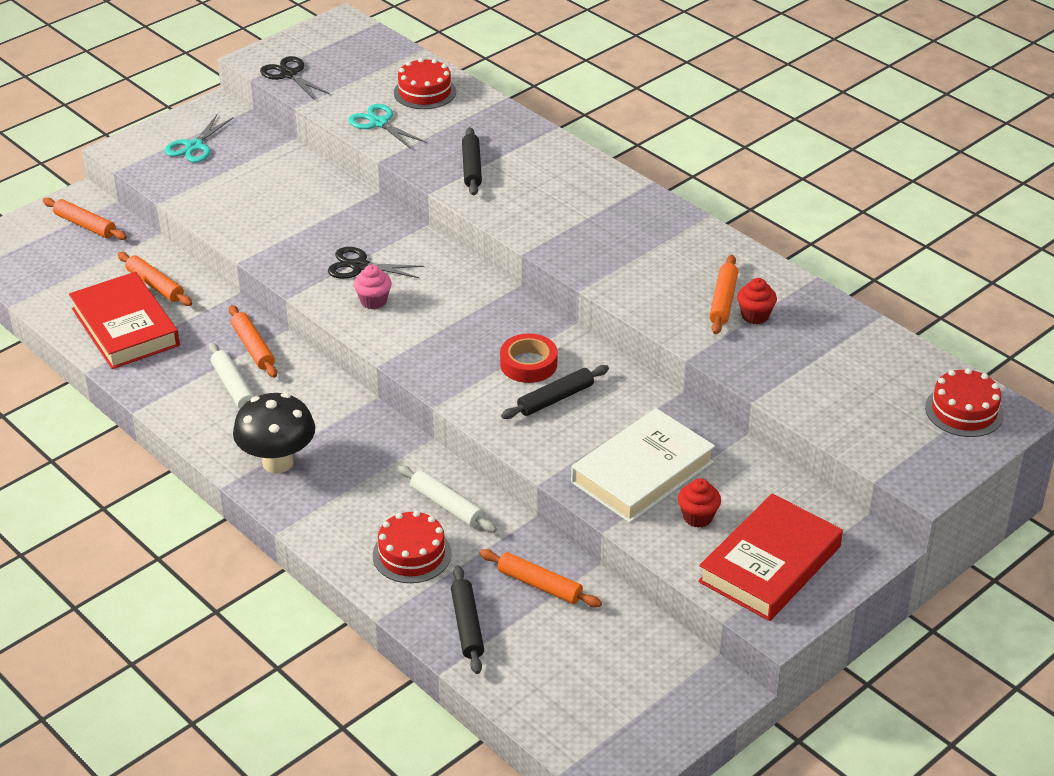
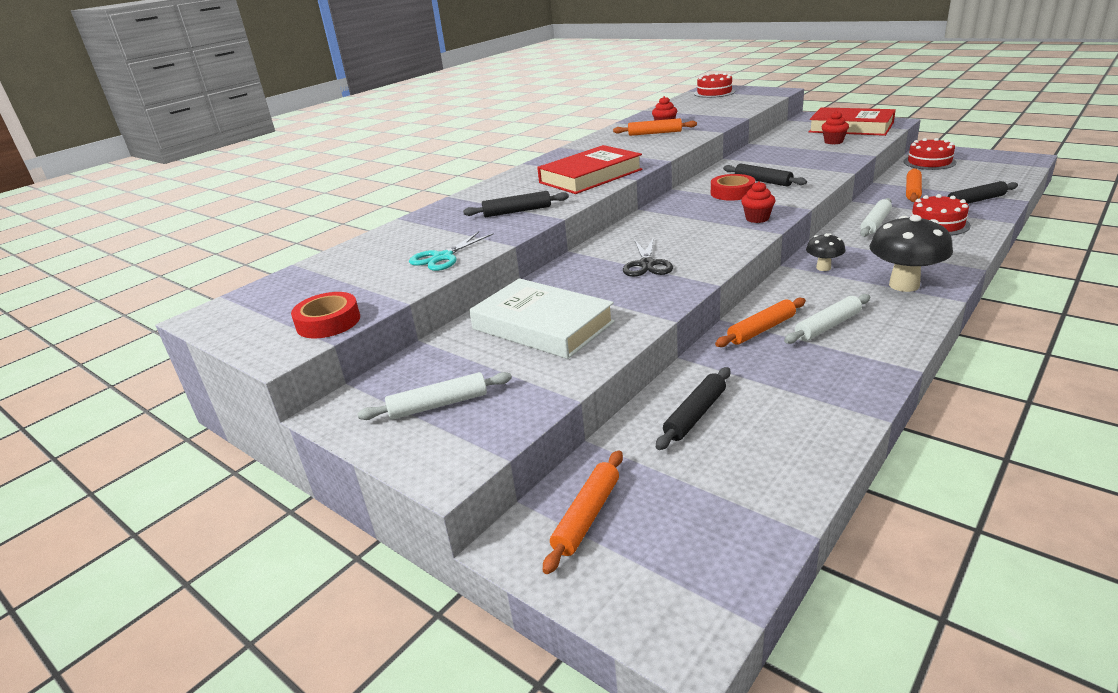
camera: 95 degrees left, 10 degrees down
(125, 327) = (787, 415): red book -> red book (590, 176)
(155, 285) = (695, 415): orange rolling pin -> black rolling pin
(194, 146) = (438, 405): turquoise scissors -> white rolling pin
(289, 74) = (328, 322): black scissors -> red tape
(351, 423) = (823, 268): none -> black mushroom
(373, 301) = (695, 250): pink cupcake -> none
(425, 92) = (383, 249): red cake -> red cake (929, 162)
(430, 361) = (757, 218): none -> red cupcake
(642, 472) = (810, 155): white book -> white book (542, 325)

